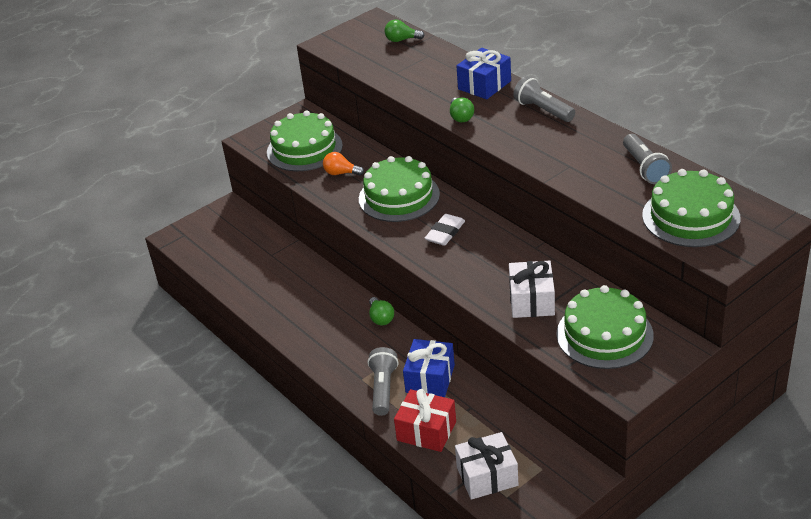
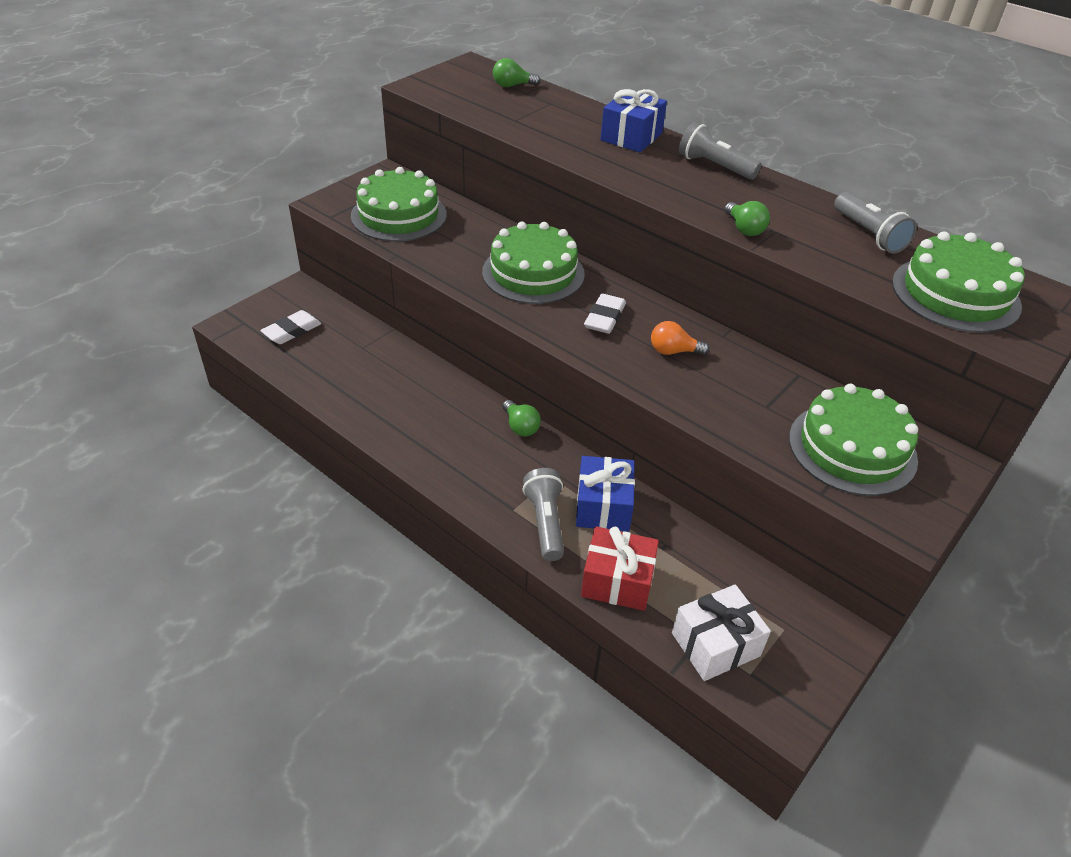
camera: 15 degrees left, 5 degrees up
(219, 241) = (292, 331): none -> white eraser
(341, 173) = (452, 244): orange light bulb -> orange light bulb (673, 351)
(461, 117) = (615, 171): green light bulb -> green light bulb (744, 229)
(531, 301) = (743, 404): white gift -> none

